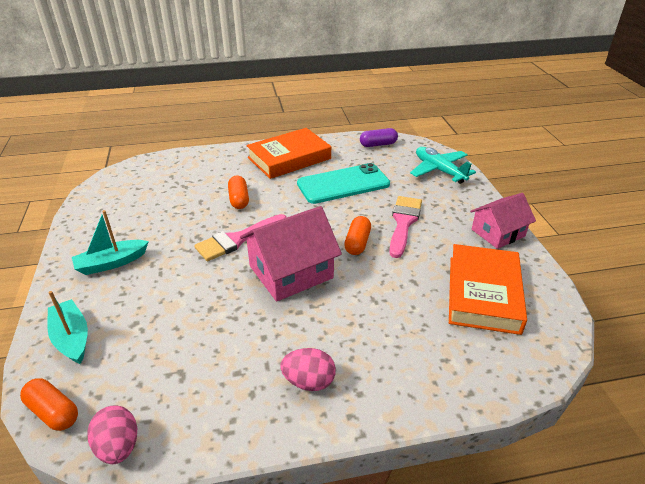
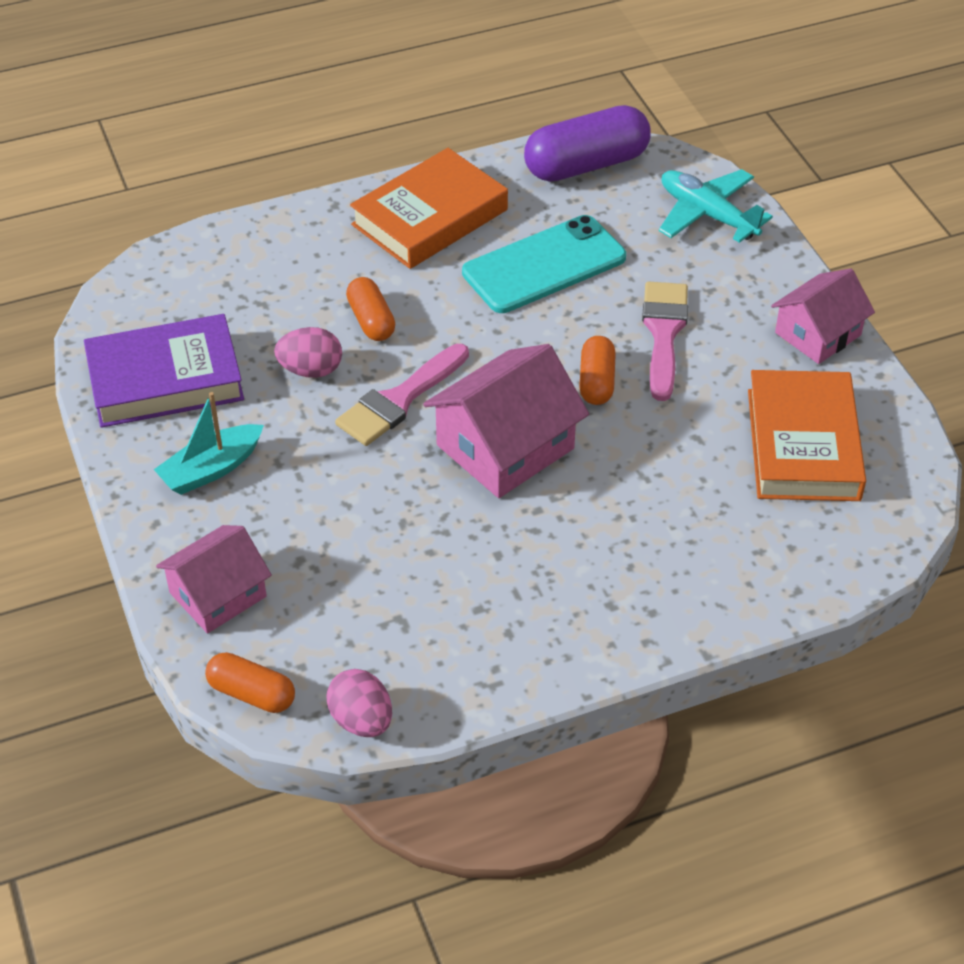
camera: 10 degrees left, 10 degrees up
(72, 338) = (218, 594): turquoise boat -> pink house
(113, 215) = (165, 380): none -> purple book
(309, 381) = (580, 606): pink egg -> pink egg (311, 370)
(378, 144) = (586, 165): purple capsule -> purple capsule, size x1.80

